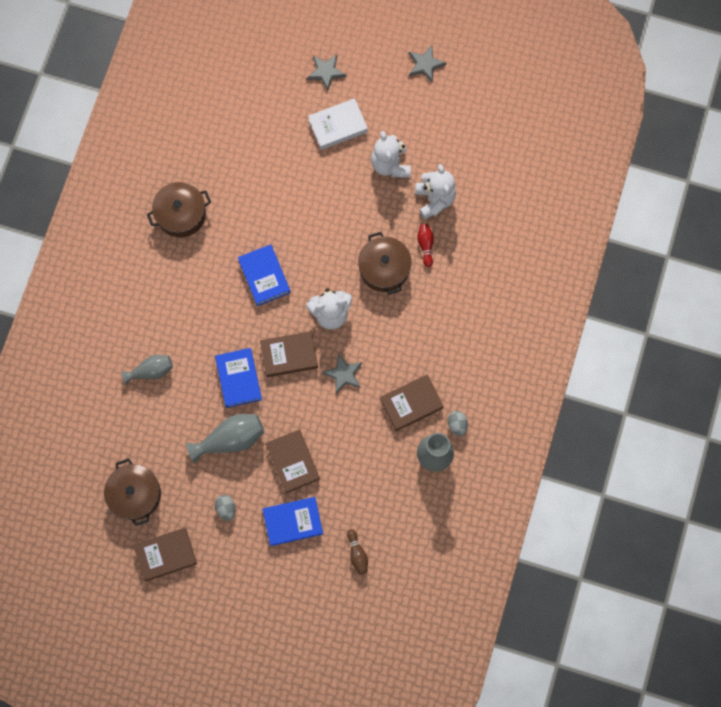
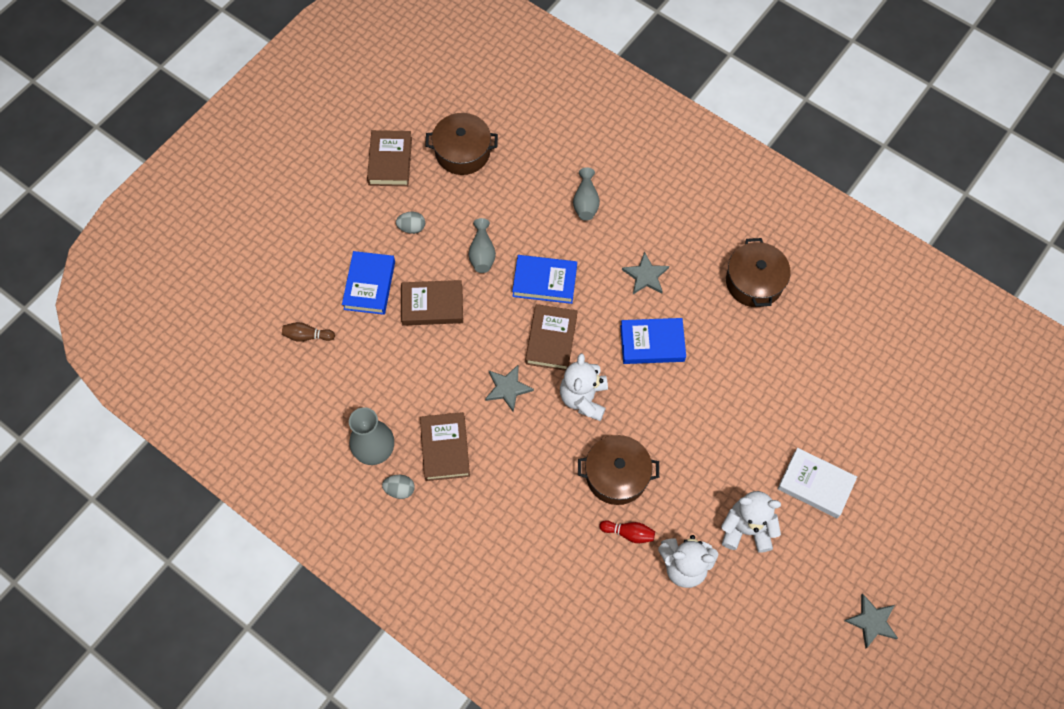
camera: 110 degrees right, 10 degrees down
(230, 439) = (482, 254): grey vase -> grey vase, size x0.66
(326, 72) = (892, 495): grey star -> grey star (645, 276)
(338, 126) = (815, 485): white book -> white book turned 60 degrees counterclockwise

